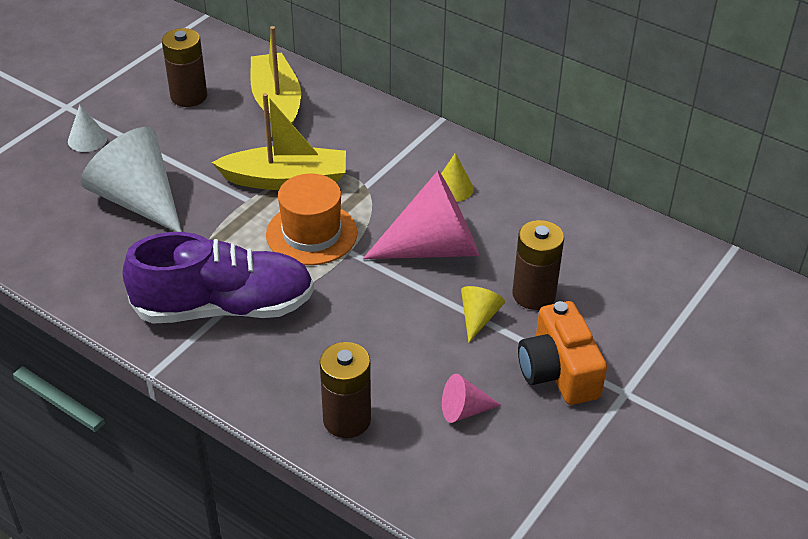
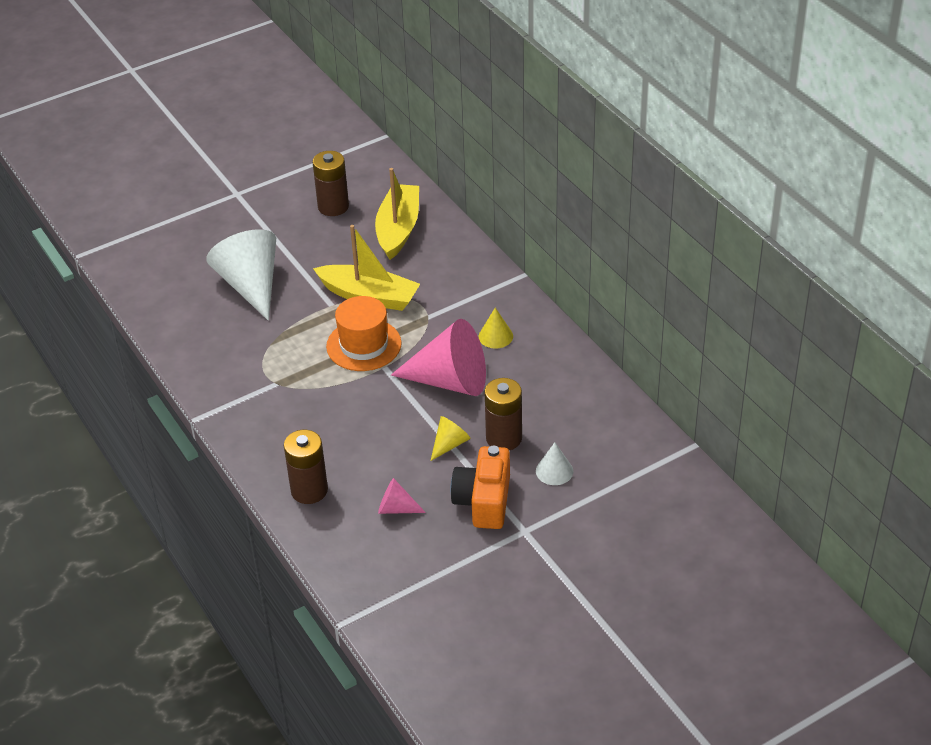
camera: 25 degrees right, 0 degrees up
(87, 139) = (238, 225): white cone -> white cone (554, 471)
(225, 307) = (269, 385): purple shoe -> none

